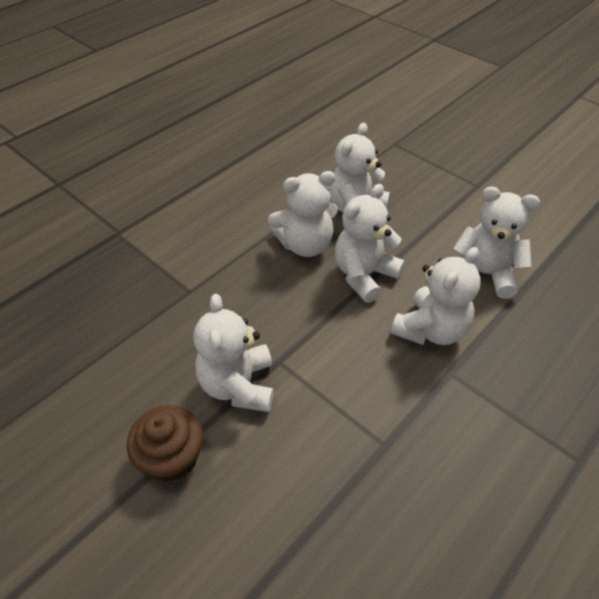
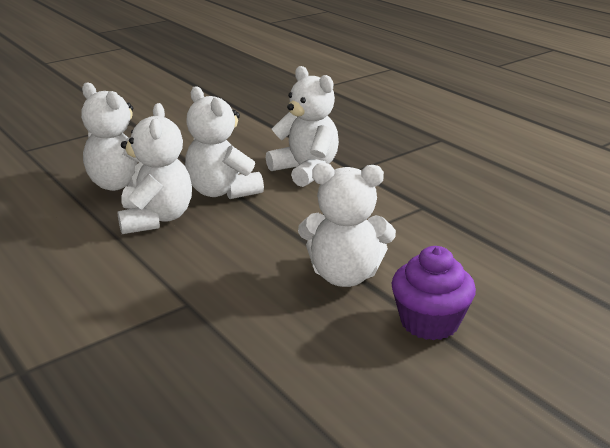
camera: 80 degrees left, 20 degrees down
(172, 457) = (429, 322): brown cupcake -> purple cupcake
(483, 274) = (251, 139): white teddy bear -> none

